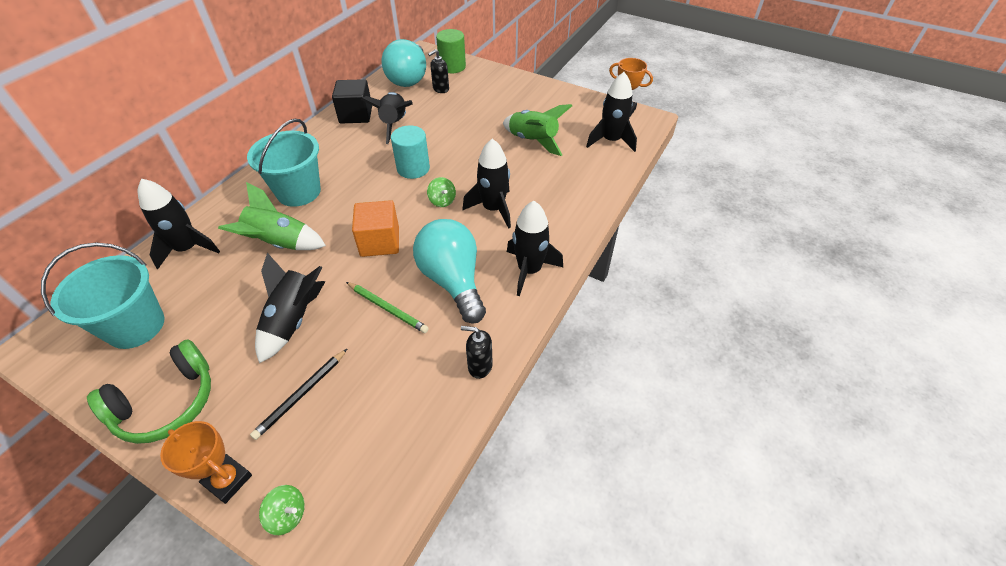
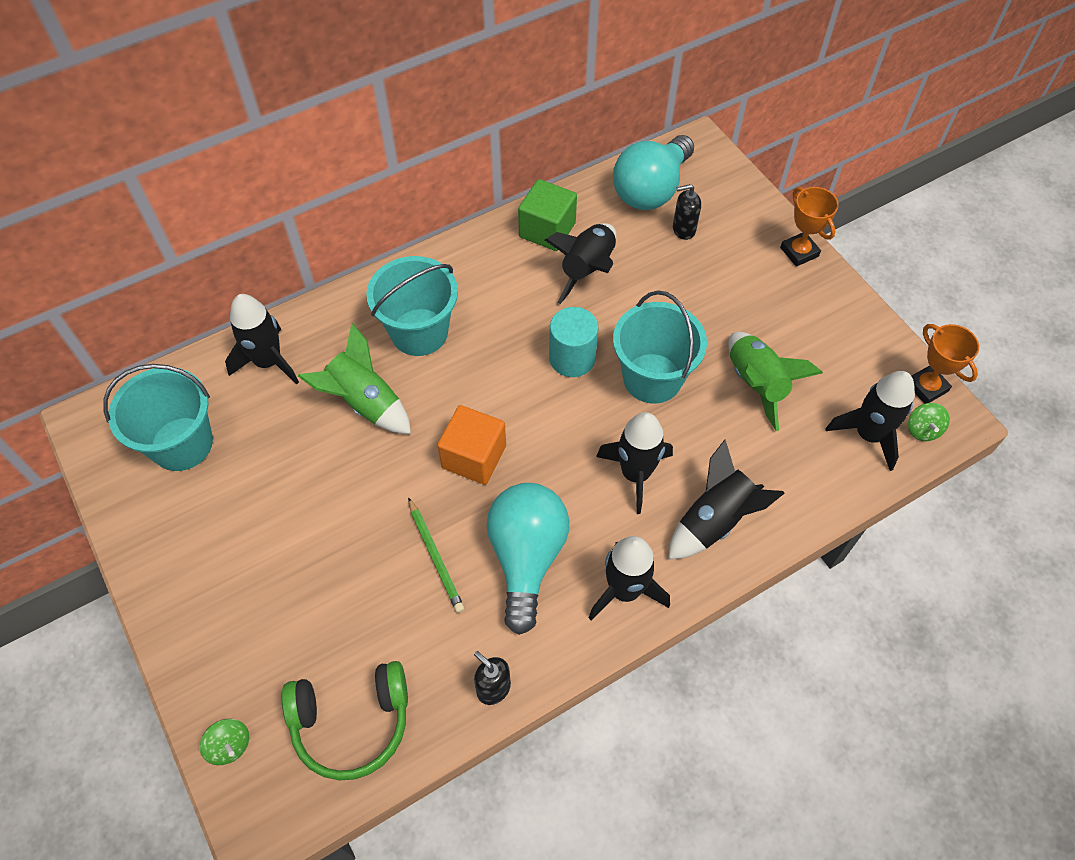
camera: 30 degrees right, 10 degrees up
(167, 403) = (176, 557): green headphones -> green headphones (352, 722)
(228, 480) = (195, 676): orange trophy -> orange trophy (799, 252)
(293, 320) = (332, 519): black rocket -> black rocket (714, 520)
(302, 395) = (299, 619): black pencil -> none
(356, 115) = (547, 230): black cube -> green cube
(442, 201) = (579, 429): green spinning top -> green spinning top (922, 430)
(452, 66) = (724, 191): green cylinder -> none
(470, 160) = (652, 378): none -> turquoise bucket

